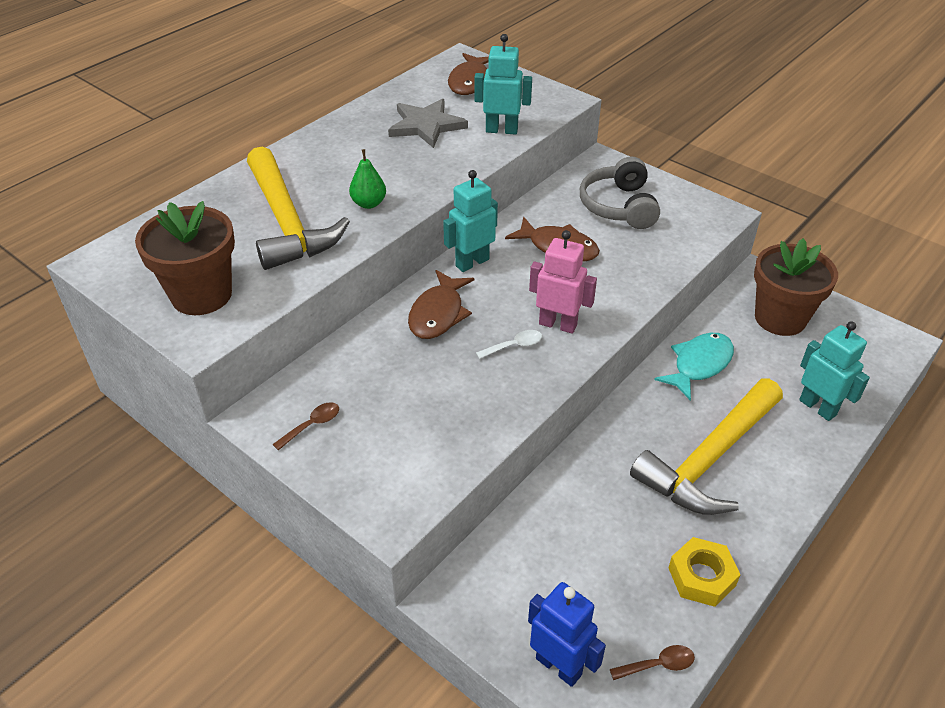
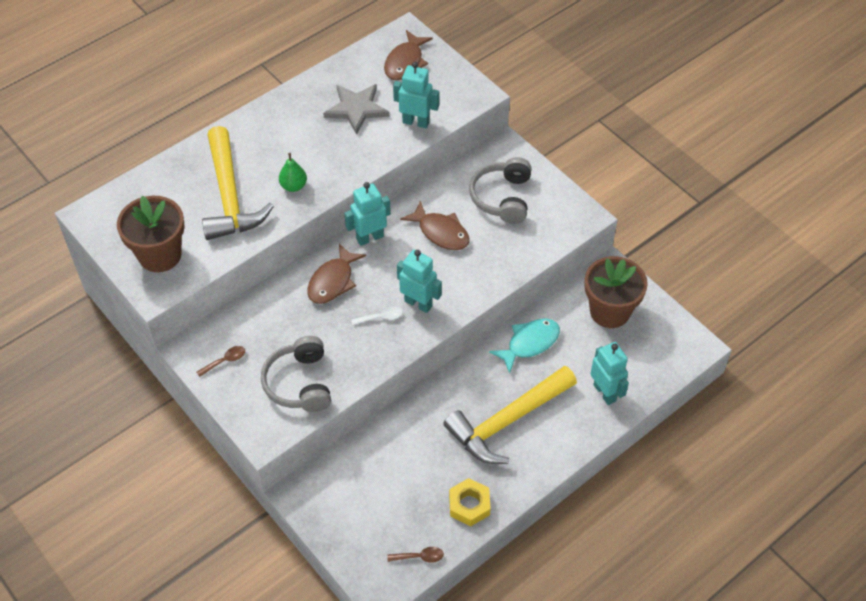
camera: 10 degrees right, 10 degrees up
(425, 439) = (299, 383): none -> grey headphones
(558, 324) = (418, 303): pink robot -> turquoise robot
(559, 666) = (356, 547): blue robot -> none

